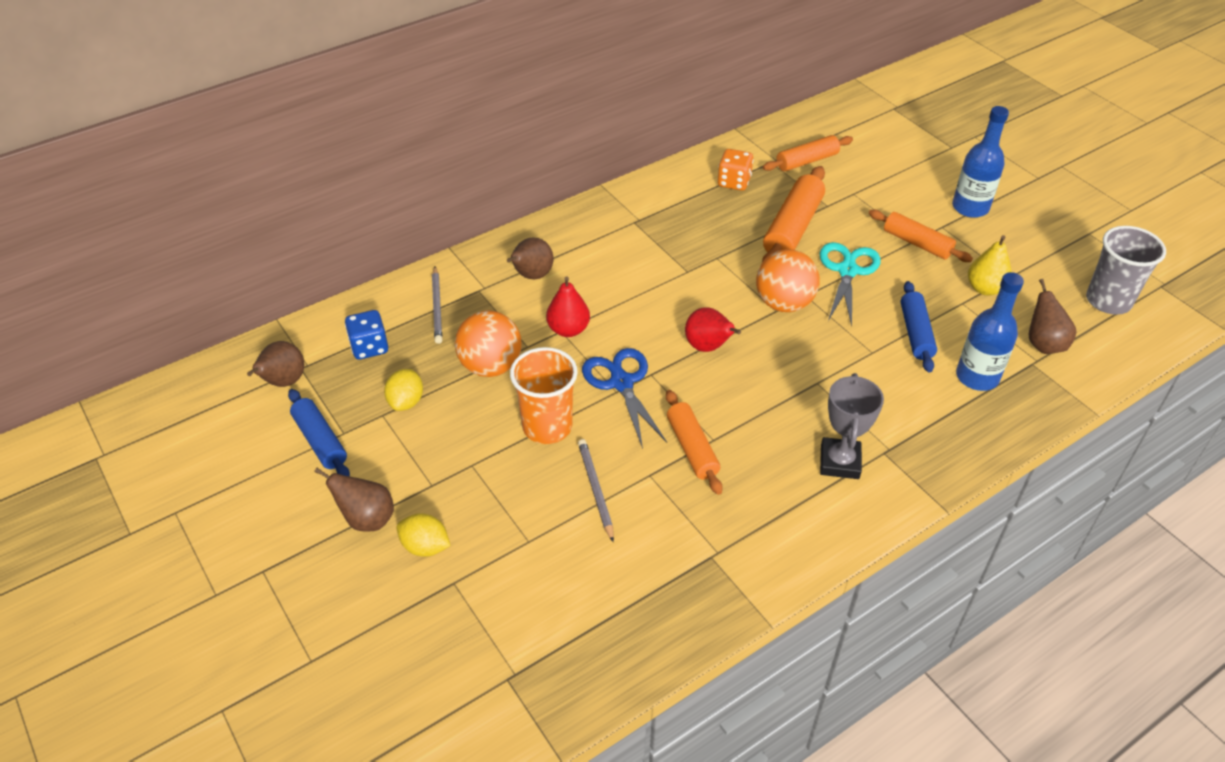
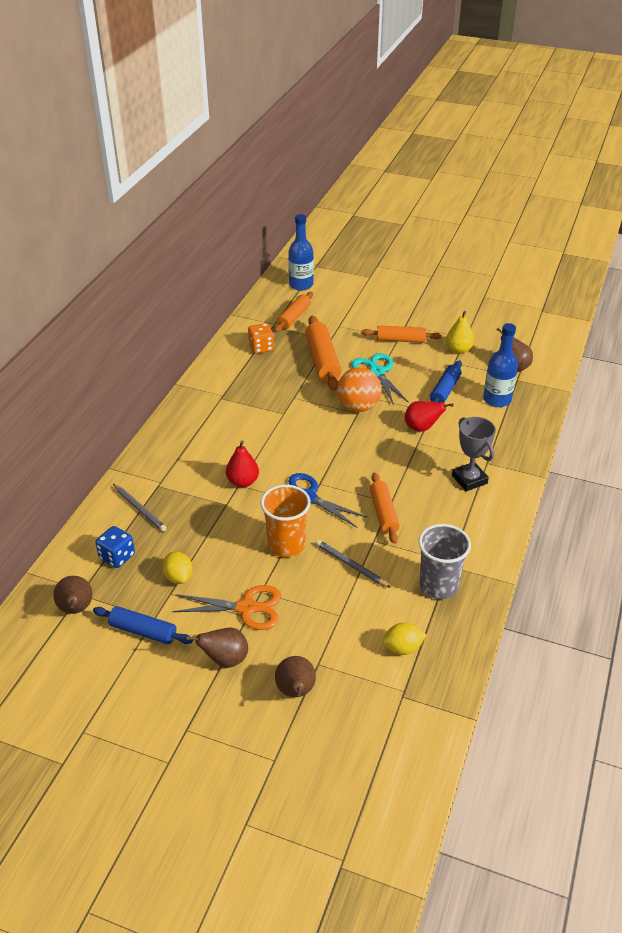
camera: 35 degrees left, 5 degrees down
(425, 547) = (280, 654): yellow lemon -> yellow lemon (402, 648)
(440, 475) = (247, 608): none -> orange scissors
(491, 366) = (214, 527): orange ball -> none
(531, 276) = (185, 460): brown pear -> brown pear (296, 691)
(692, 448) = (383, 513): orange rolling pin -> orange rolling pin turned 45 degrees clockwise
(708, 347) = (338, 452): red pear -> red pear (422, 428)
(916, 333) = (445, 390): blue rolling pin -> blue rolling pin turned 60 degrees clockwise
(970, 207) = (411, 308): blue bottle -> blue bottle (301, 285)
(1108, 301) = (524, 329): grey cup -> grey cup (438, 586)

